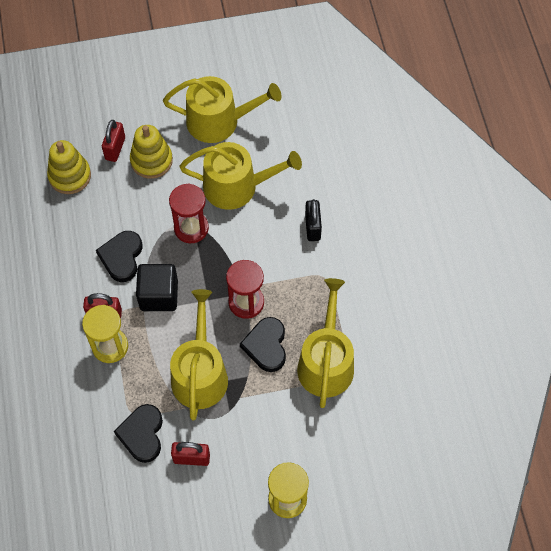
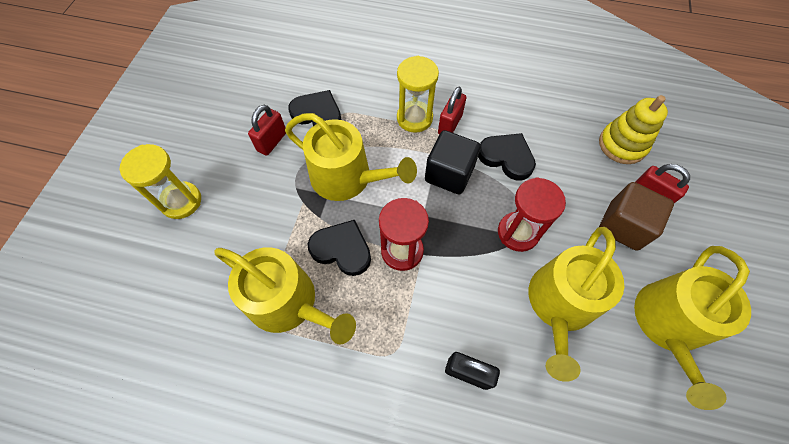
camera: 115 degrees right, 0 degrees up
(151, 160) = (623, 226): yellow stacking toy -> brown cube

